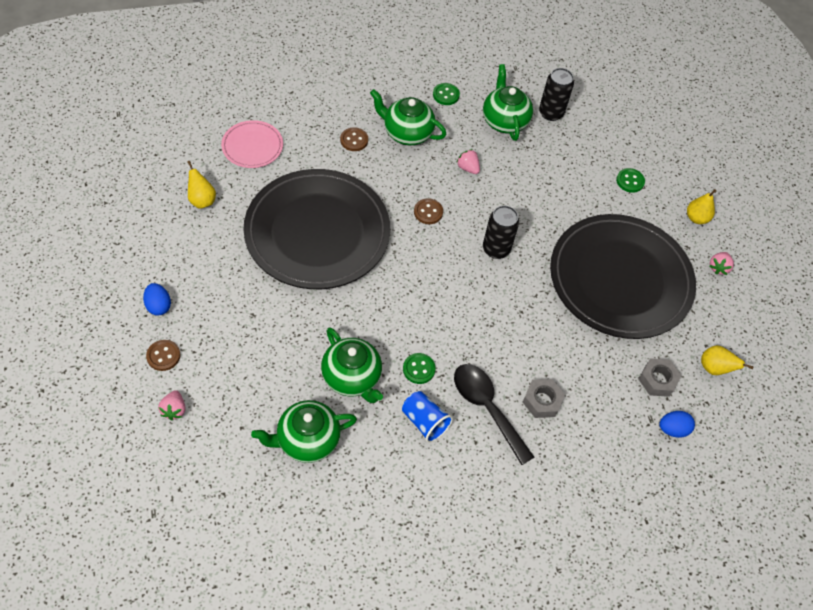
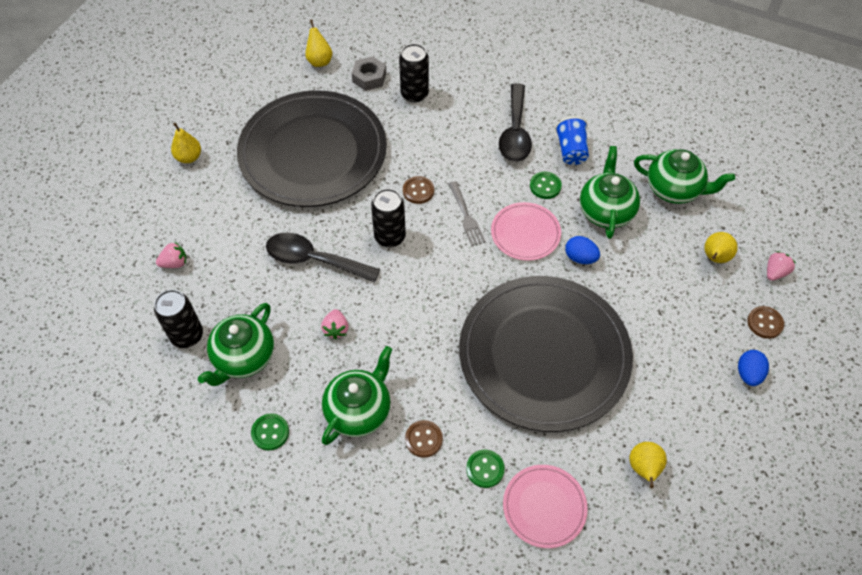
camera: 135 degrees left, 0 degrees up
(233, 391) = (714, 258): none -> yellow pear
(401, 315) = (525, 233): none -> pink plate
(407, 133) = (359, 410): green teapot -> green teapot turned 120 degrees counterclockwise
(428, 212) = (418, 308): brown button -> brown button (418, 191)
(457, 301) = (466, 216): none -> grey fork
(529, 201) = (314, 260): none -> black spoon
(542, 401) = (469, 113): grey nut -> none
(604, 389) = (414, 94): none -> black can
(630, 181) = (201, 221): green button -> green button (485, 469)
(672, 429) = (394, 48): blue egg -> blue egg (580, 258)
(718, 267) = (225, 114): pink strawberry -> pink strawberry (175, 263)

